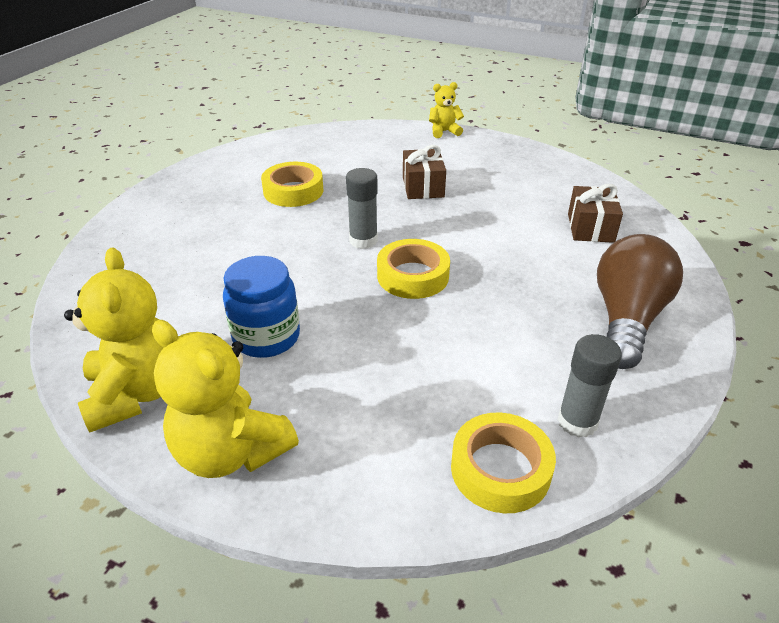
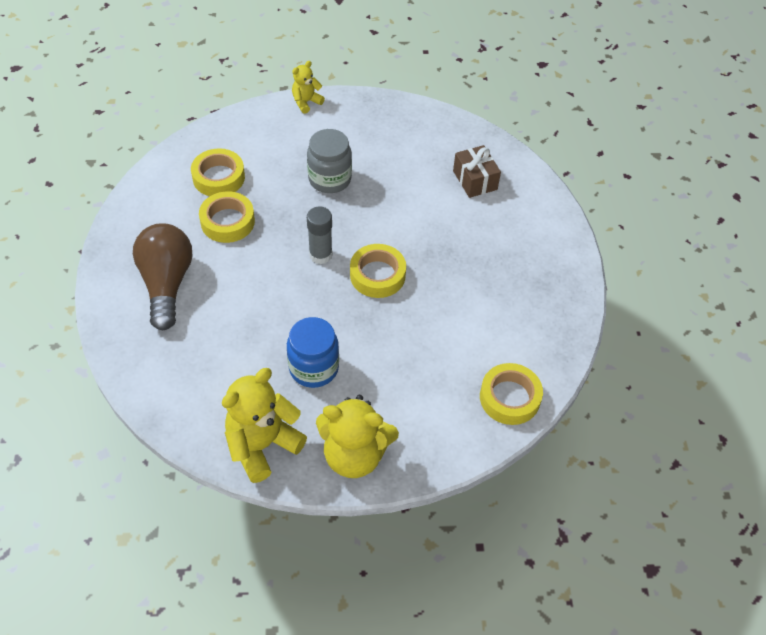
camera: 30 degrees left, 15 degrees up
(136, 393) = (262, 445): yellow teddy bear -> yellow teddy bear turned 90 degrees counterclockwise
(315, 160) = (218, 177): none -> yellow tape
(423, 187) = (330, 179): brown gift -> grey jar
(577, 422) = (536, 349): grey glue stick -> none
(626, 319) = (532, 259): brown light bulb -> brown light bulb (167, 284)

